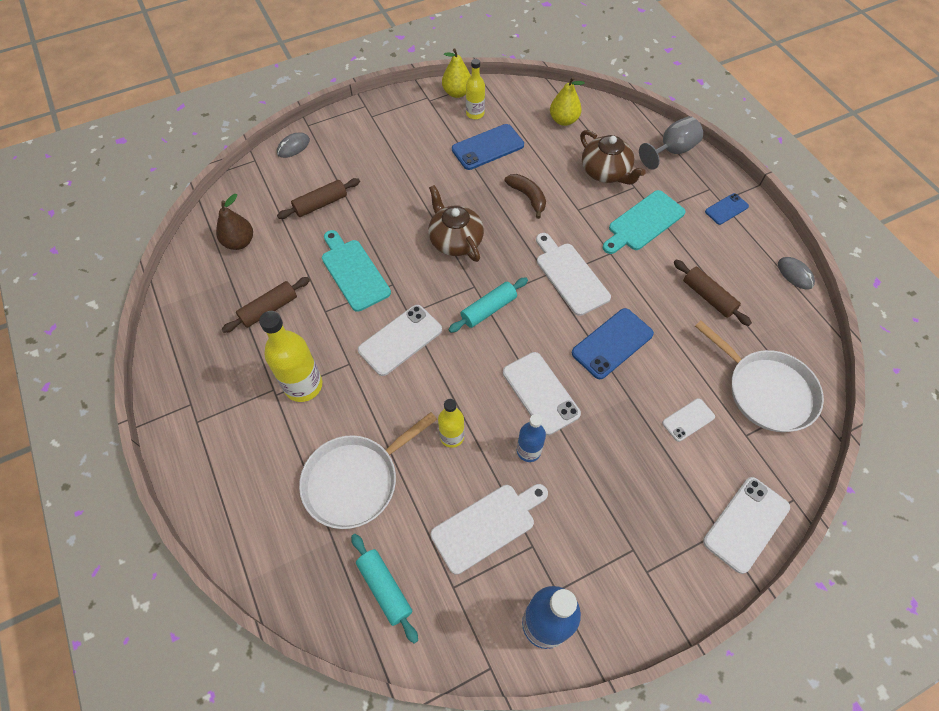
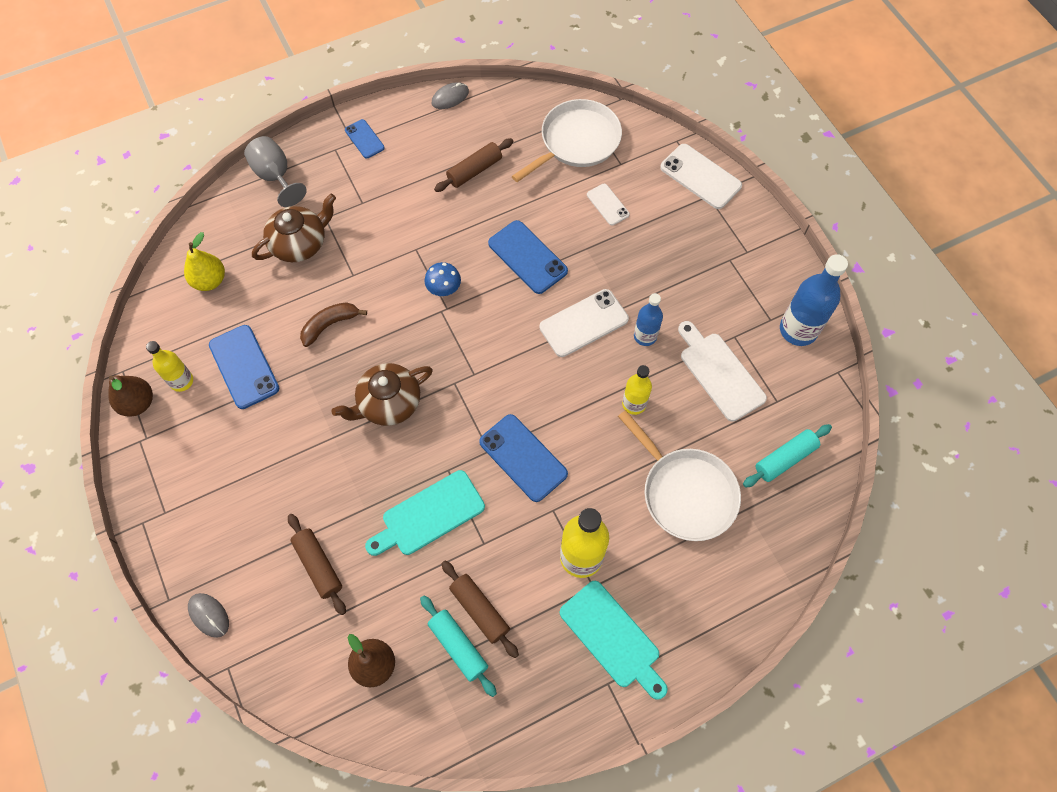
camera: 90 degrees left, 5 degrees up
(400, 340) = (523, 458): white phone -> blue phone
(457, 93) = (138, 403): yellow pear -> brown pear
(488, 309) = (485, 369): turquoise rolling pin -> turquoise rolling pin (458, 646)
(570, 276) = (444, 289): white cutting board -> blue mushroom
(643, 223) = (377, 214): turquoise cutting board -> turquoise cutting board (613, 637)

